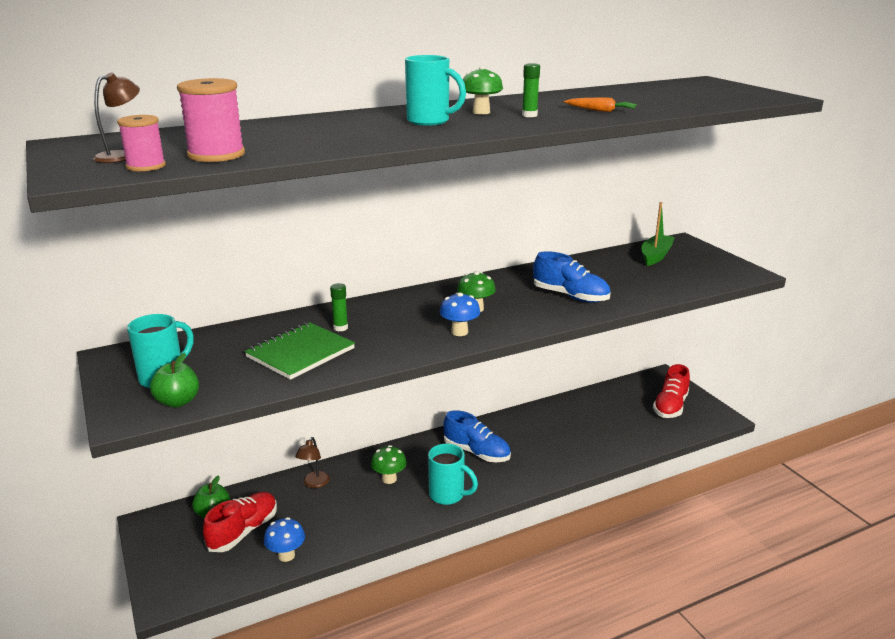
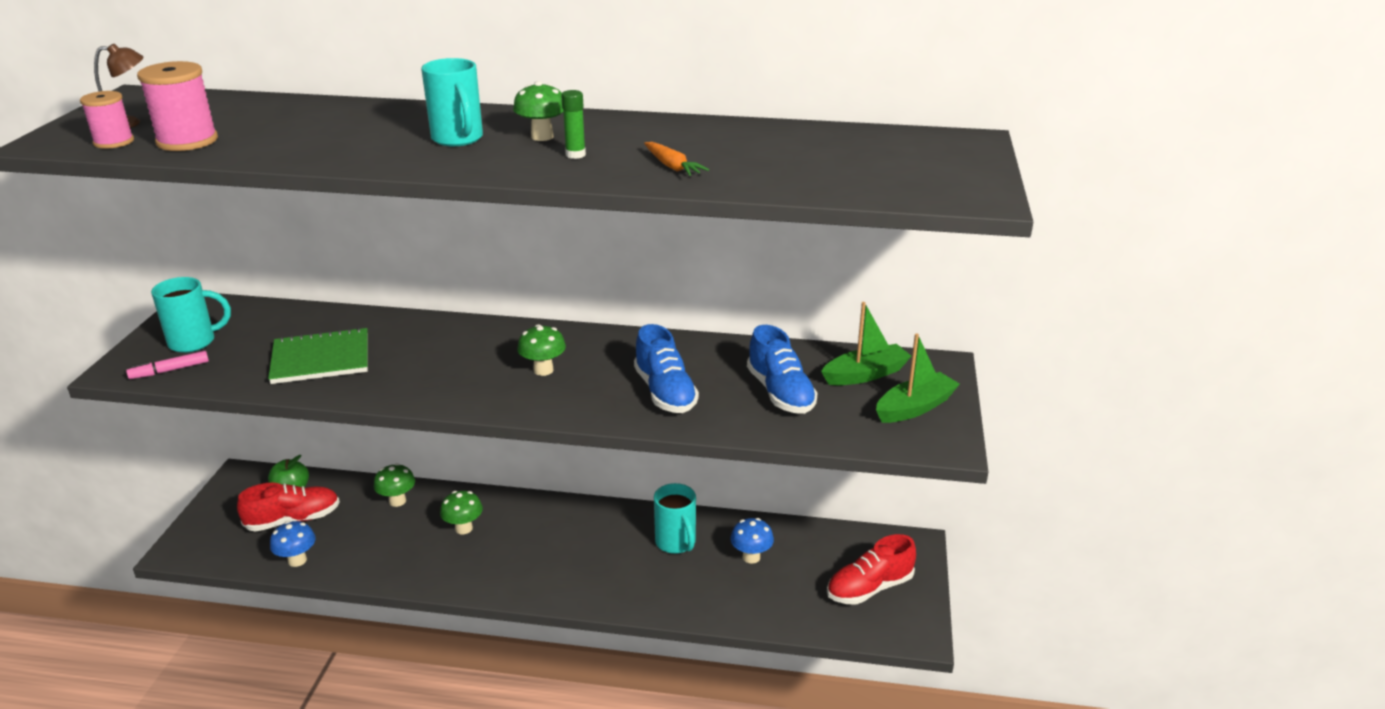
camera: 35 degrees right, 5 degrees up
(178, 402) = (170, 370): green apple -> pink marker
(314, 483) = (397, 501): brown lamp -> green mushroom
(340, 328) = (392, 344): green glue stick -> none
(448, 495) = (493, 573): turquoise mug -> turquoise mug (676, 543)
(459, 332) = (483, 392): blue mushroom -> blue mushroom (751, 557)
(477, 452) = (578, 540): blue shoe -> blue shoe (780, 393)
(706, 262) = (915, 407): none -> green boat

